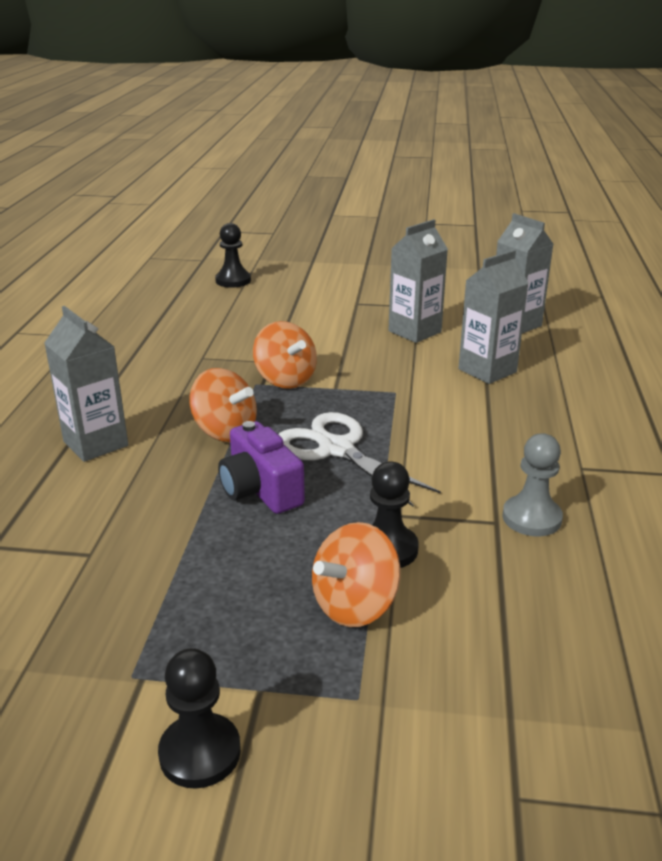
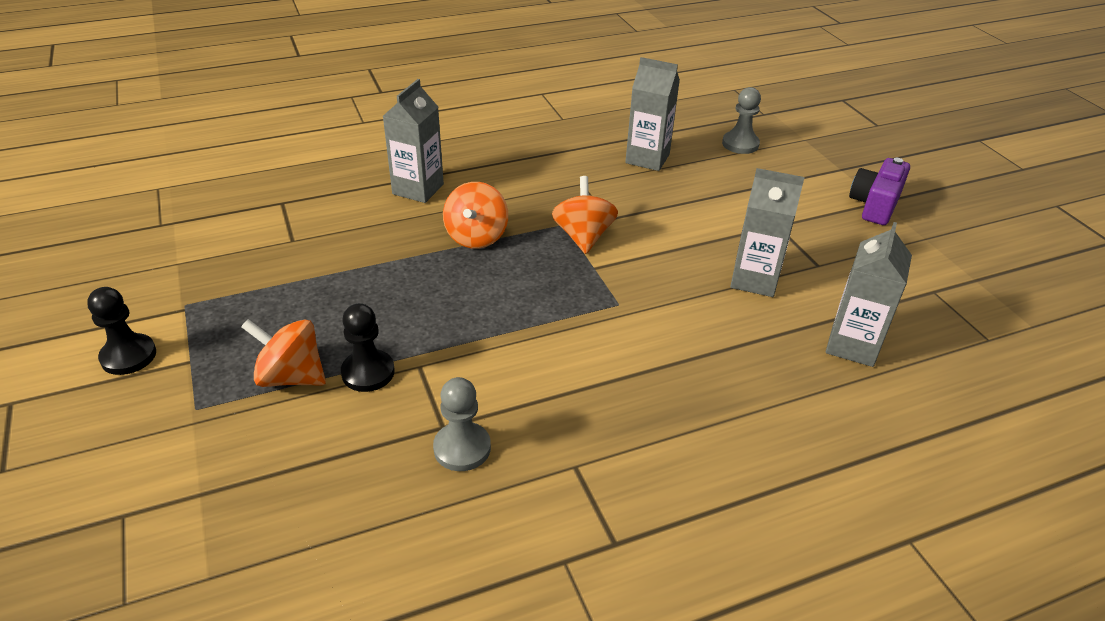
camera: 60 degrees right, 10 degrees up
(233, 281) = (740, 144): black pawn -> grey pawn
(260, 490) = (408, 283): purple camera -> purple camera (874, 205)
(285, 380) = (583, 236): orange spinning top -> orange spinning top turned 150 degrees clockwise
(336, 449) = (492, 301): white scissors -> none
(487, 371) = (718, 352): grey carton -> grey carton (647, 159)

